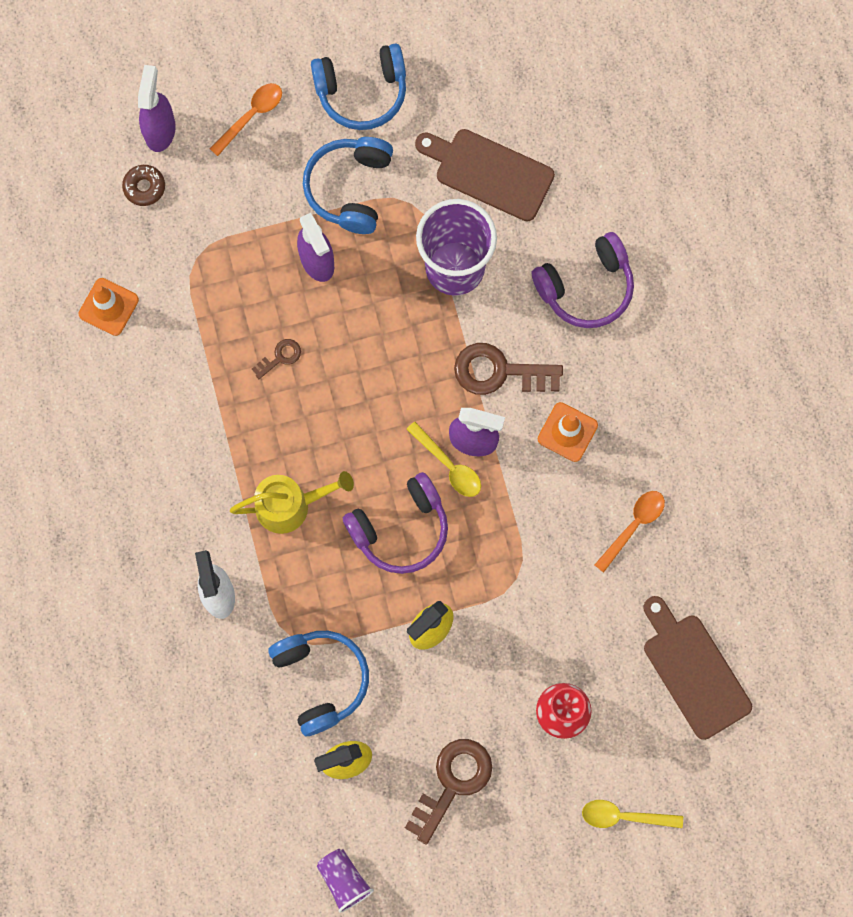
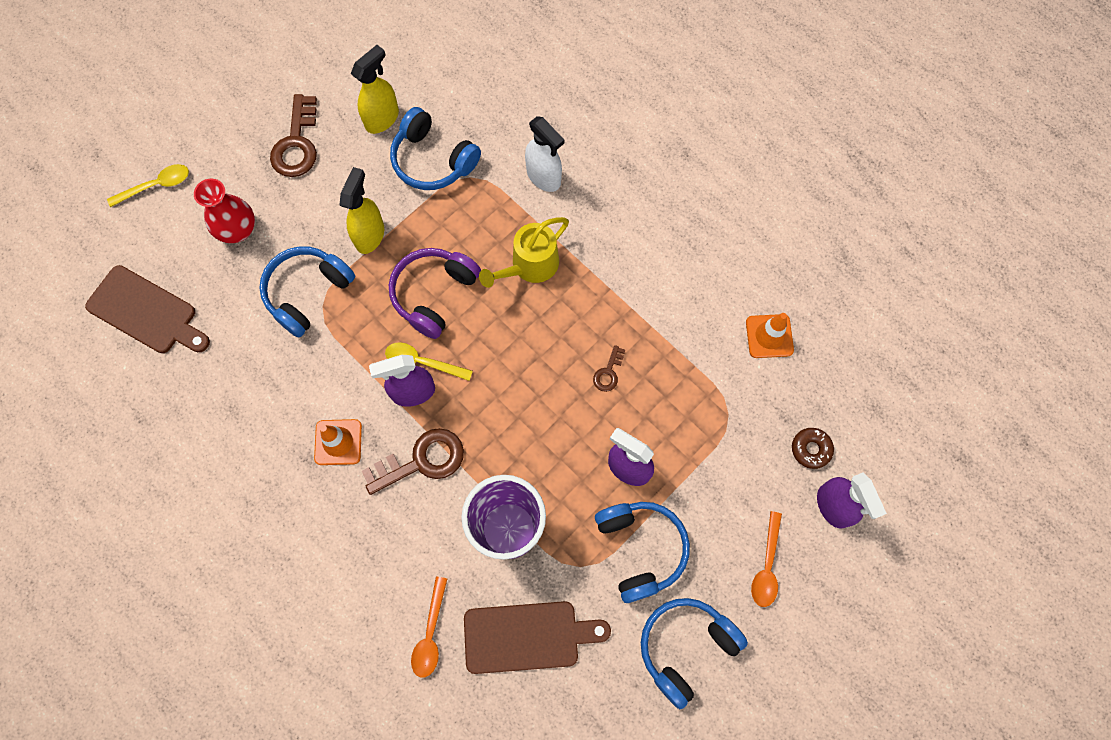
camera: 150 degrees right, 5 degrees down
(344, 880) = (342, 48): purple cup -> none
(524, 601) = (307, 293): none -> blue headphones
(586, 287) = (384, 578): purple headphones -> none
(633, 526) = (245, 396): orange spoon -> orange spoon (430, 634)

